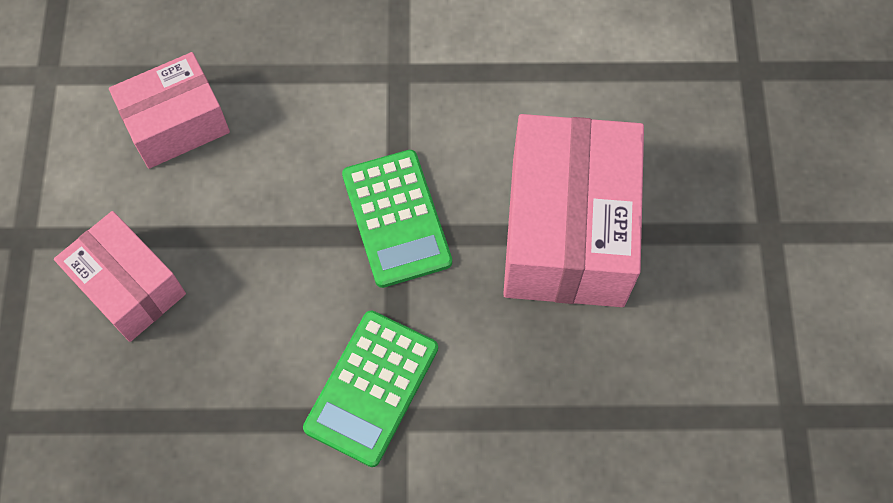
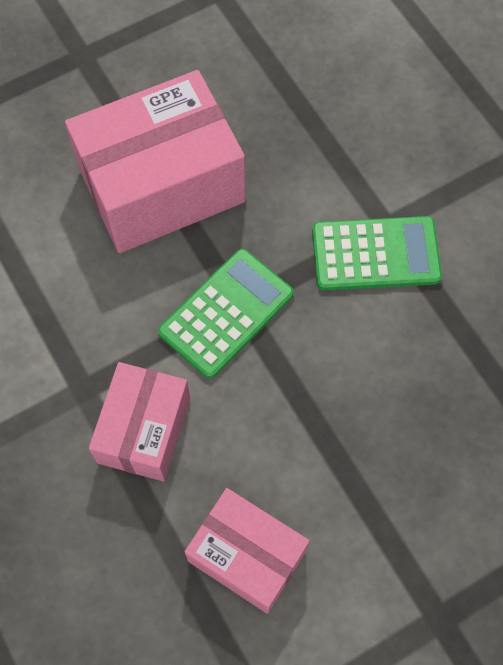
camera: 120 degrees left, 0 degrees up
(129, 286) = (420, 490): pink box -> pink box (144, 430)

